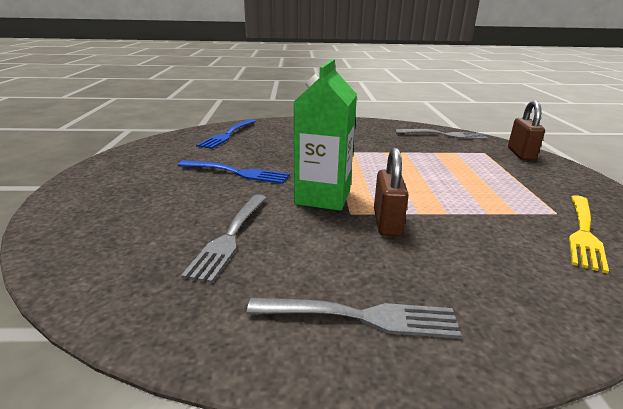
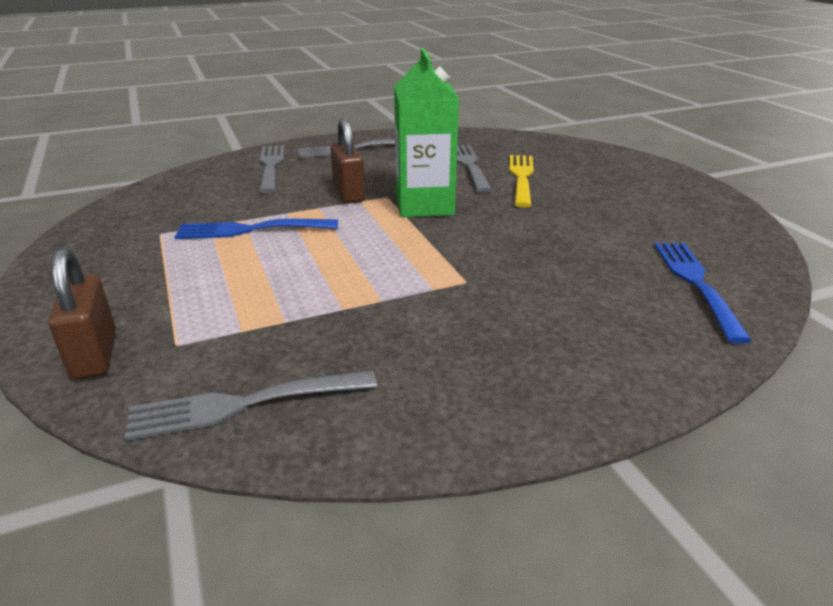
camera: 160 degrees right, 5 degrees up
(236, 172) = (552, 215): blue fork -> blue fork (252, 229)
(492, 295) = (271, 167): none -> grey fork
(583, 232) = (154, 216): yellow fork -> yellow fork (522, 178)

